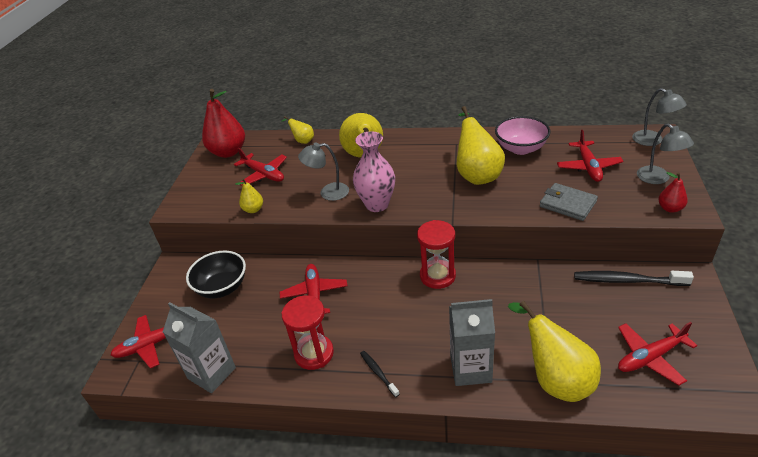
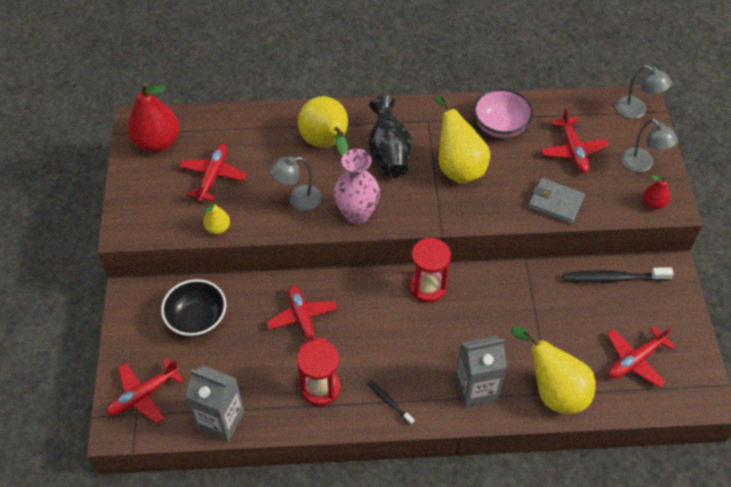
camera: 15 degrees left, 15 degrees up
(263, 174) = (213, 176): red plane -> red plane turned 105 degrees counterclockwise
(302, 141) = (245, 121): yellow pear -> none
(416, 164) = (389, 153): none -> black vase

